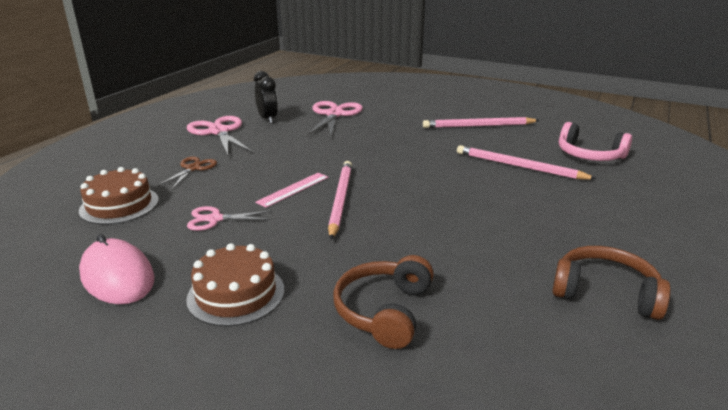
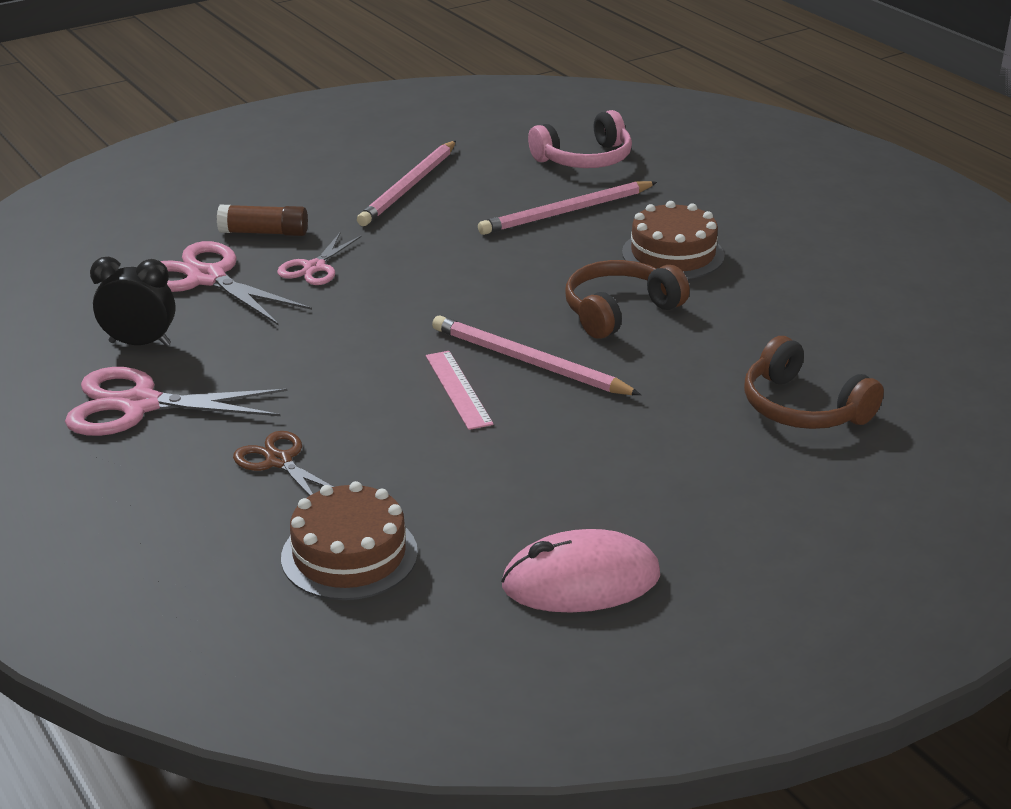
camera: 60 degrees left, 5 degrees up
(215, 219) = (488, 473): pink scissors -> pink scissors (314, 267)
(236, 294) = (697, 494): brown cake -> brown cake (673, 254)
(388, 113) = (264, 232): none -> brown glue stick
(605, 293) = (862, 281): brown headphones -> brown headphones (619, 311)

